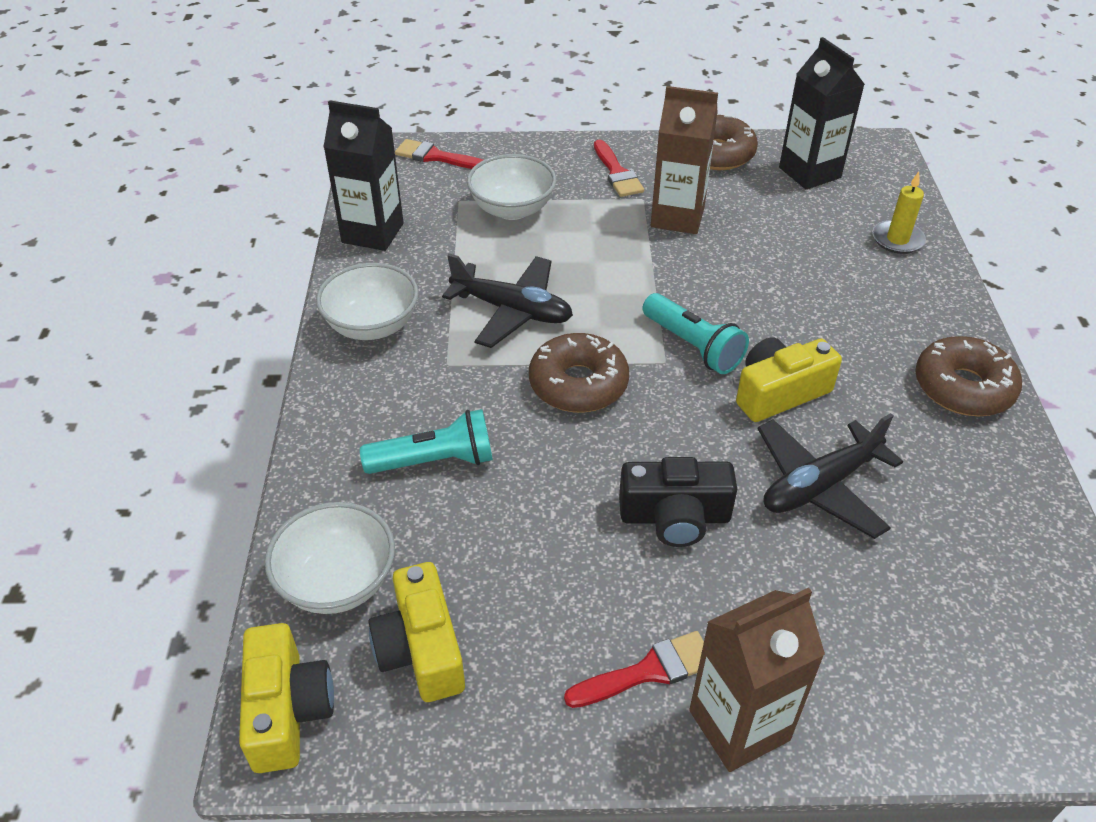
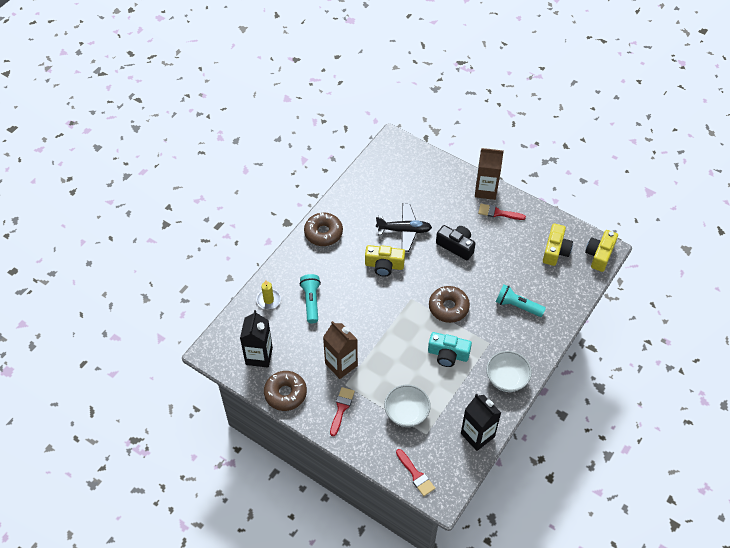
camera: 145 degrees left, 10 degrees up
(338, 582) = (569, 282): white bowl -> none
(512, 310) = (448, 354): black plane -> turquoise camera
(693, 346) = (395, 299): turquoise flashlight -> turquoise flashlight (311, 301)

